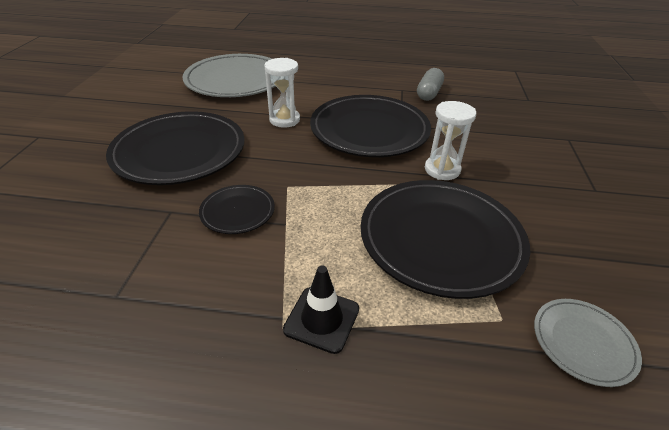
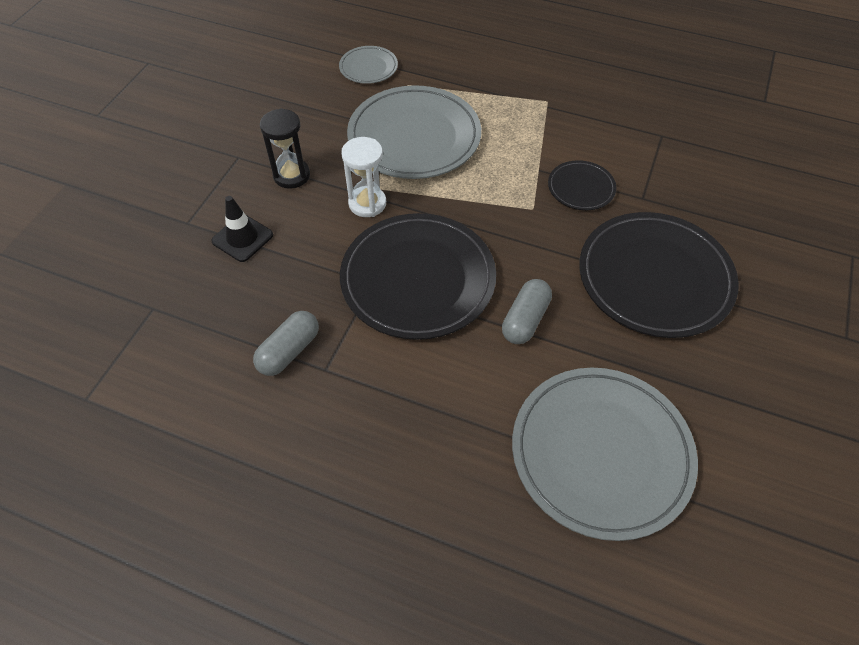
camera: 165 degrees left, 15 degrees up
(284, 120) = (525, 319): white hourglass -> grey capsule
(322, 319) = (522, 102): black traffic cone -> black traffic cone (242, 238)
(440, 239) = (414, 137): black plate -> grey plate
(529, 182) = (291, 175): none -> black hourglass

